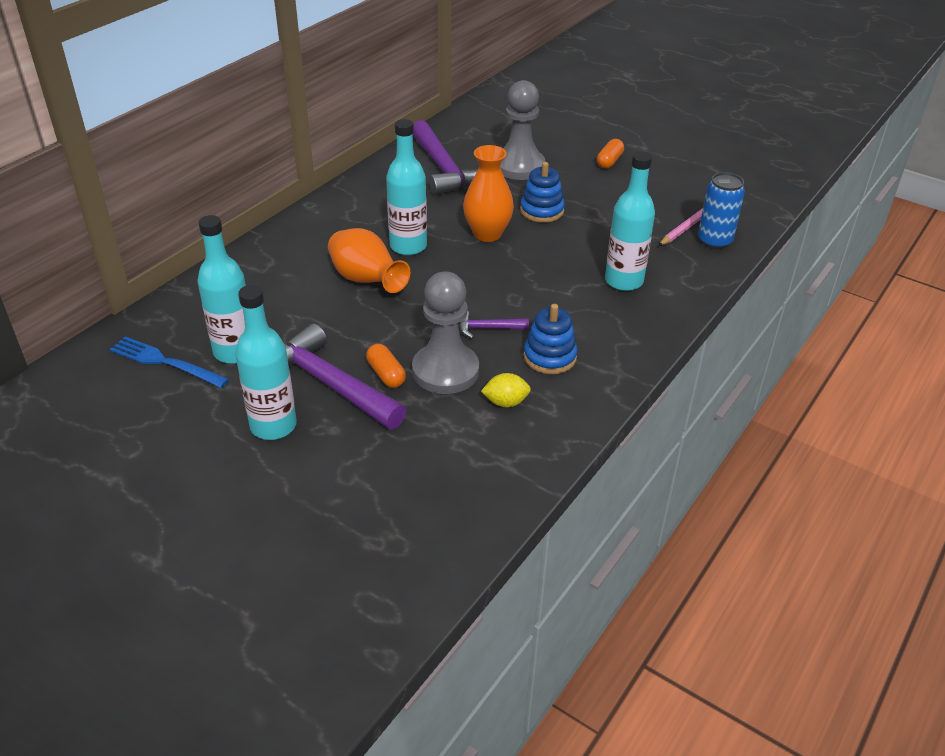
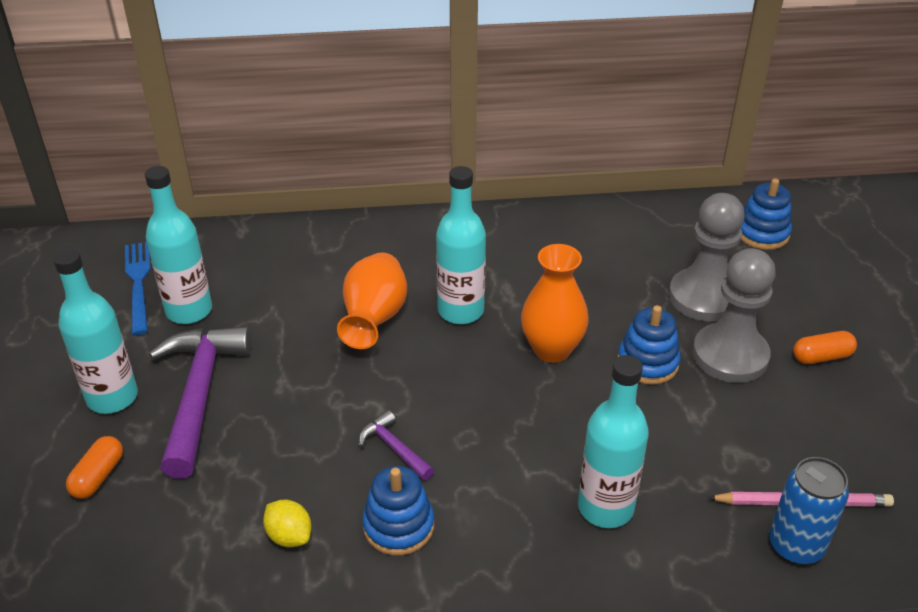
camera: 50 degrees right, 0 degrees up
(386, 374) = (249, 422): orange capsule -> orange capsule (98, 476)
(444, 169) = (620, 252): purple hammer -> none
(445, 371) = (295, 460): grey pawn -> grey pawn (730, 355)
(498, 122) = (762, 233): none -> blue stacking toy

